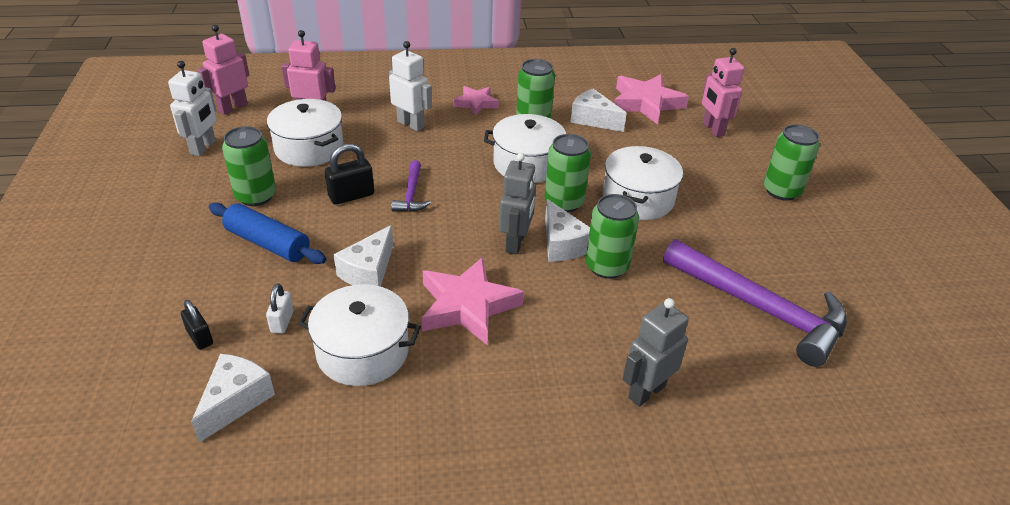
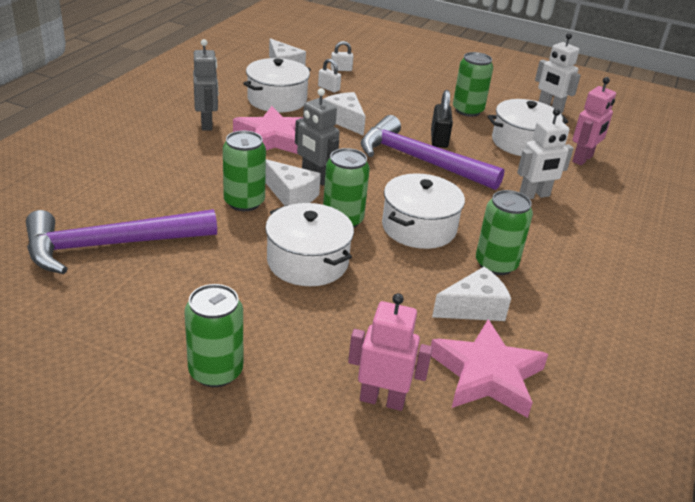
camera: 120 degrees right, 5 degrees down
(200, 337) = (341, 69): black padlock -> white padlock
(233, 108) = (610, 131): pink robot -> none
(268, 243) = (408, 101): blue rolling pin -> none
(411, 194) = (420, 160): purple hammer -> purple hammer, size x2.14
(476, 103) = (557, 245): pink star -> none
(562, 244) = (291, 195): white cheese -> white cheese turned 150 degrees counterclockwise
(646, 391) = (125, 162): grey robot -> grey robot (207, 124)

